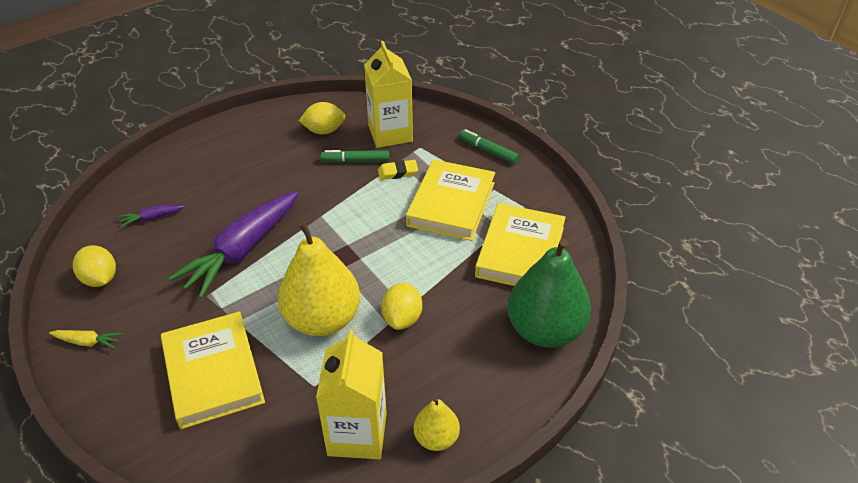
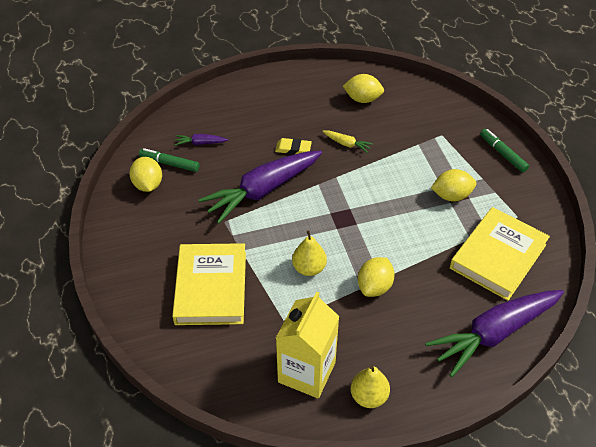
camera: 20 degrees right, 5 degrees up
(87, 342) = (126, 234): yellow carrot -> yellow carrot (347, 144)
(322, 319) = (309, 268): yellow pear -> yellow pear, size x0.51
(355, 160) = (381, 134): green marker -> green marker (169, 163)
(390, 133) = (419, 115): yellow carton -> none
(397, 172) = (414, 154): yellow eraser -> yellow eraser (293, 149)
(451, 204) = (451, 196): yellow book -> yellow lemon
(545, 330) = (494, 333): green pear -> purple carrot

